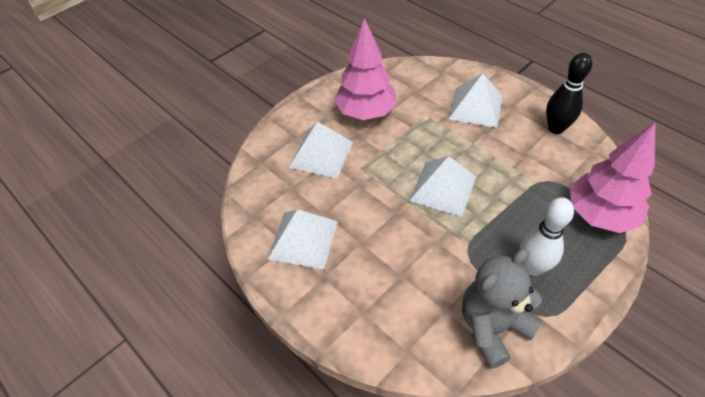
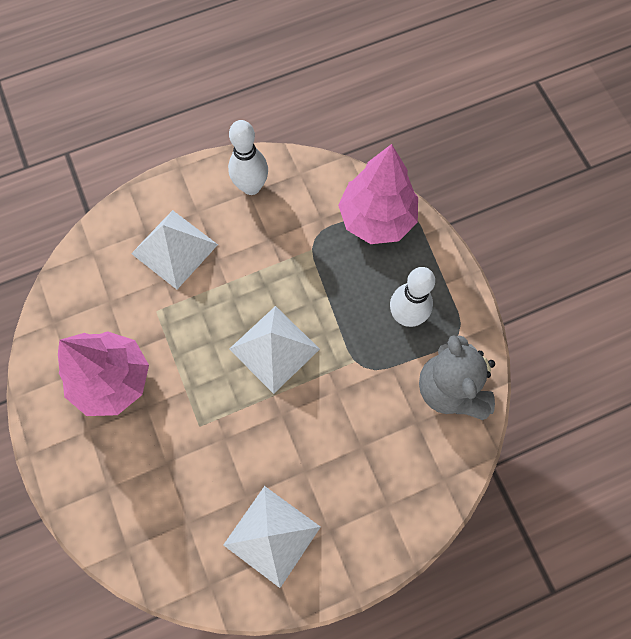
camera: 70 degrees left, 20 degrees up
(321, 154) = (154, 465): white pyramid -> none
(555, 128) = (251, 186): black bowling pin -> white bowling pin

